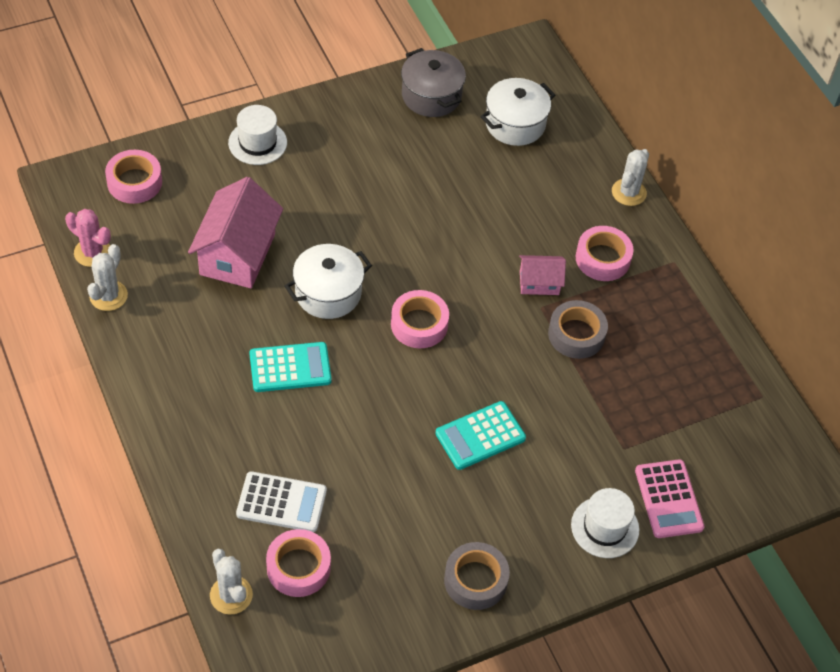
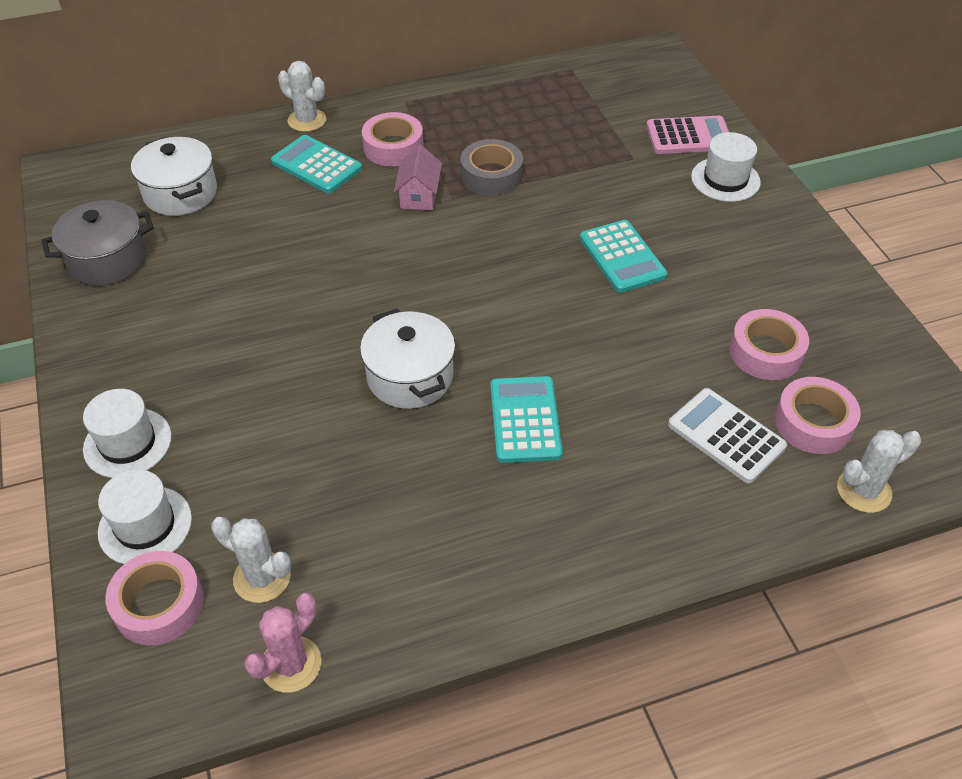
camera: 80 degrees left, 5 degrees down
(108, 296) = (381, 639): white cactus -> white cactus (262, 578)
(192, 164) = (145, 525): none -> white hat
(237, 254) = (329, 472): pink house -> none
(281, 502) = (726, 436): white calculator -> white calculator turned 60 degrees counterclockwise
(419, 324) = (467, 295): pink tape -> pink tape (766, 352)
(475, 580) = (802, 275): grey tape -> none
(567, 207) = (316, 165): none -> turquoise calculator

